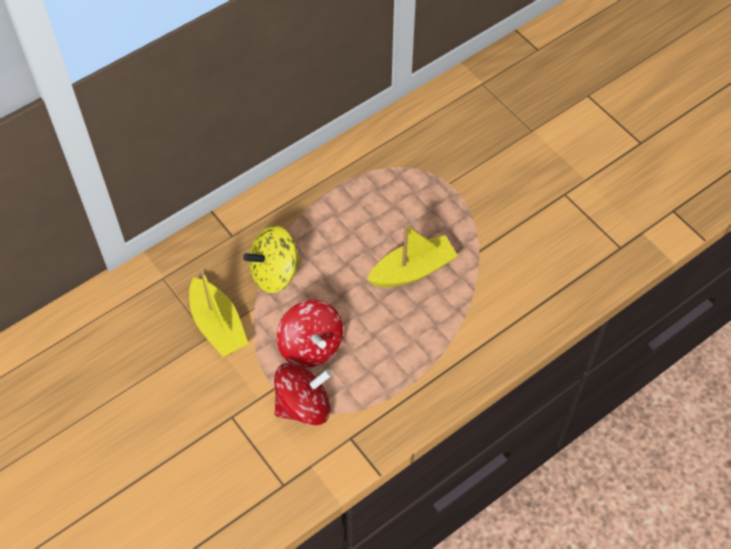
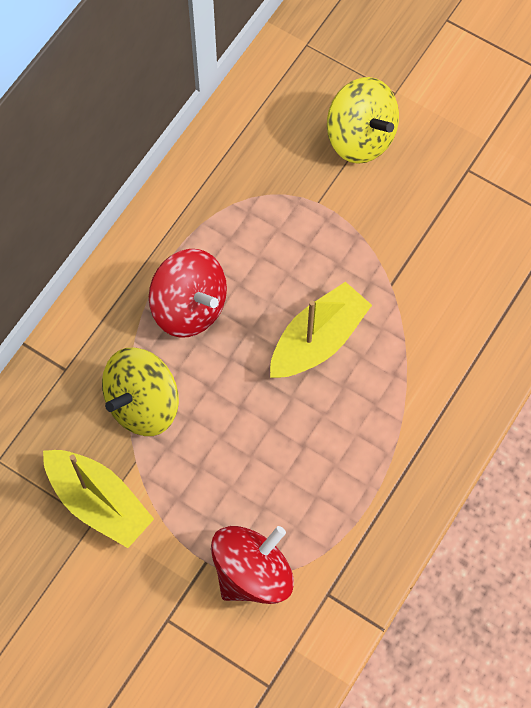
camera: 20 degrees left, 10 degrees up
(311, 346) = (230, 489): red spinning top -> red spinning top (189, 307)
(496, 151) = (360, 137): none -> yellow spinning top

